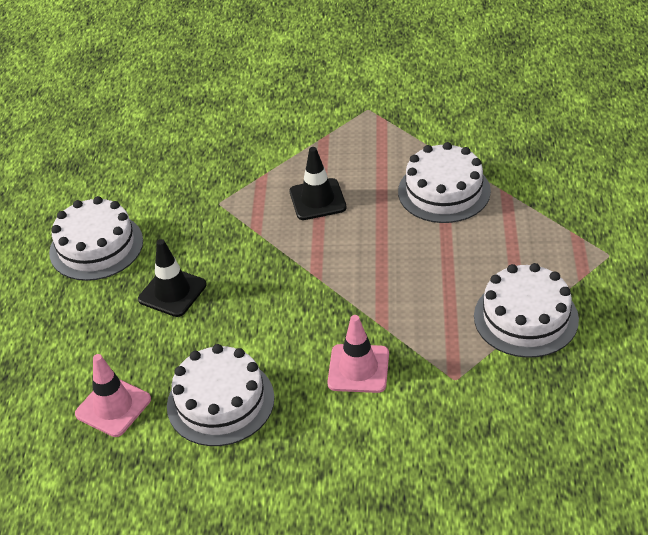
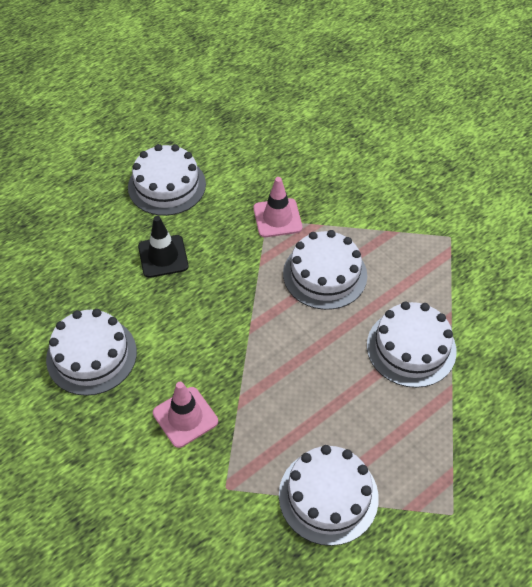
camera: 45 degrees right, 10 degrees up
(113, 407) = (42, 299): pink traffic cone -> pink traffic cone (277, 218)
(317, 200) = (325, 274): black traffic cone -> white cake

